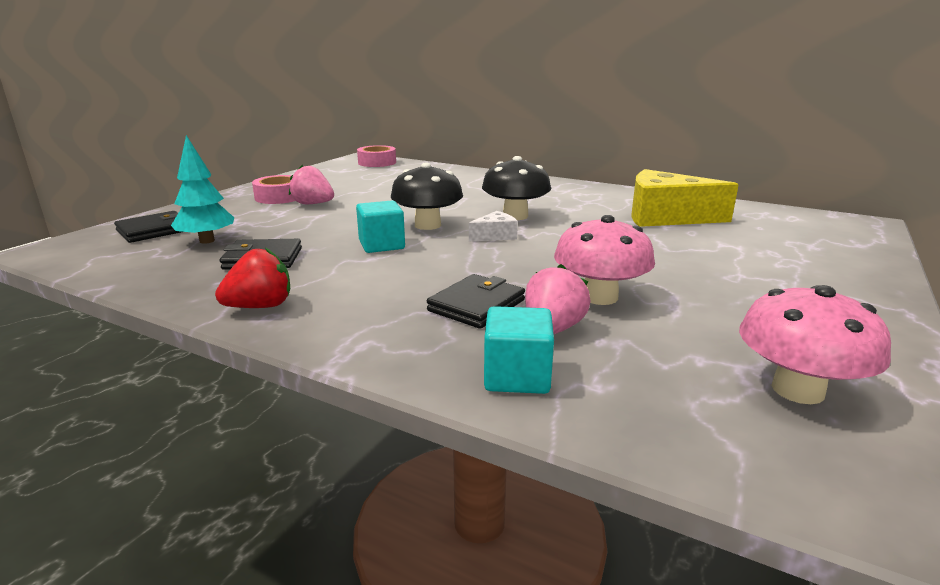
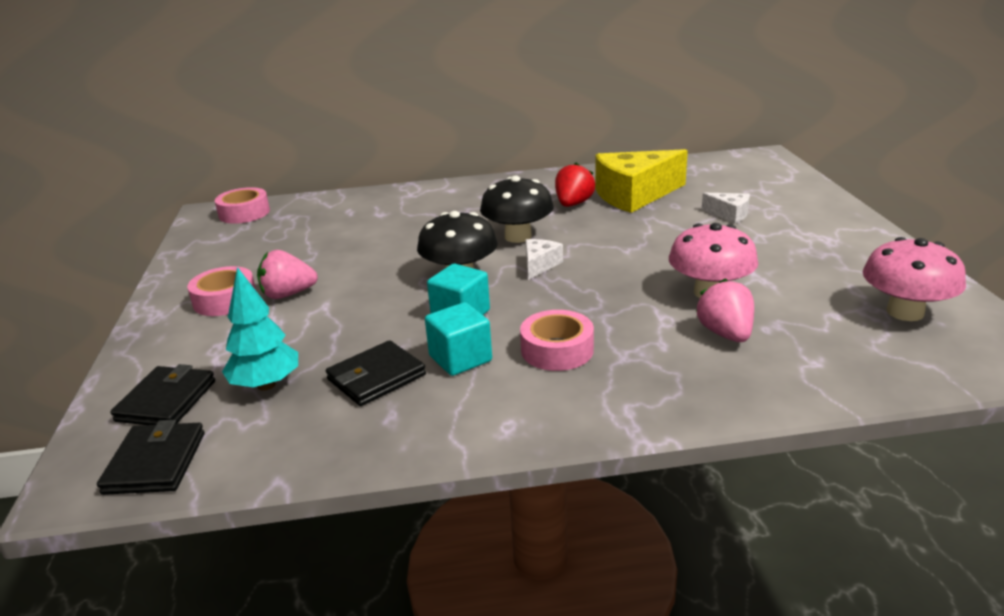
camera: 35 degrees left, 5 degrees up
(260, 306) = (482, 422): red strawberry -> red strawberry (573, 204)
(397, 287) = (557, 350): none -> pink tape
(476, 305) = (645, 338): black wallet -> black wallet (155, 463)
(517, 376) = (764, 380): turquoise cube -> turquoise cube (460, 359)
(735, 252) = (729, 214): none -> white cheese

